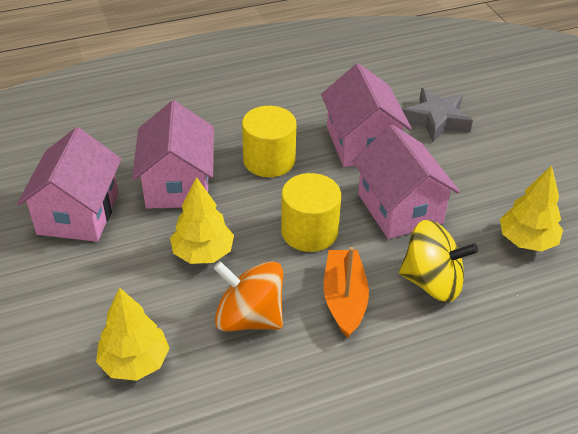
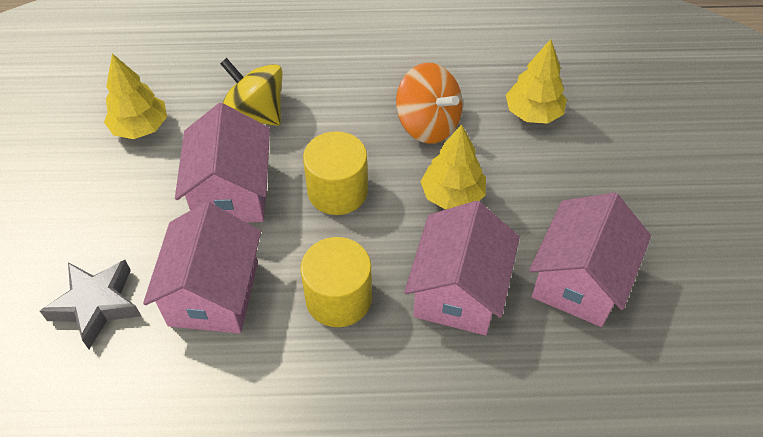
camera: 160 degrees left, 10 degrees up
(344, 299) = (340, 119): orange boat -> none

